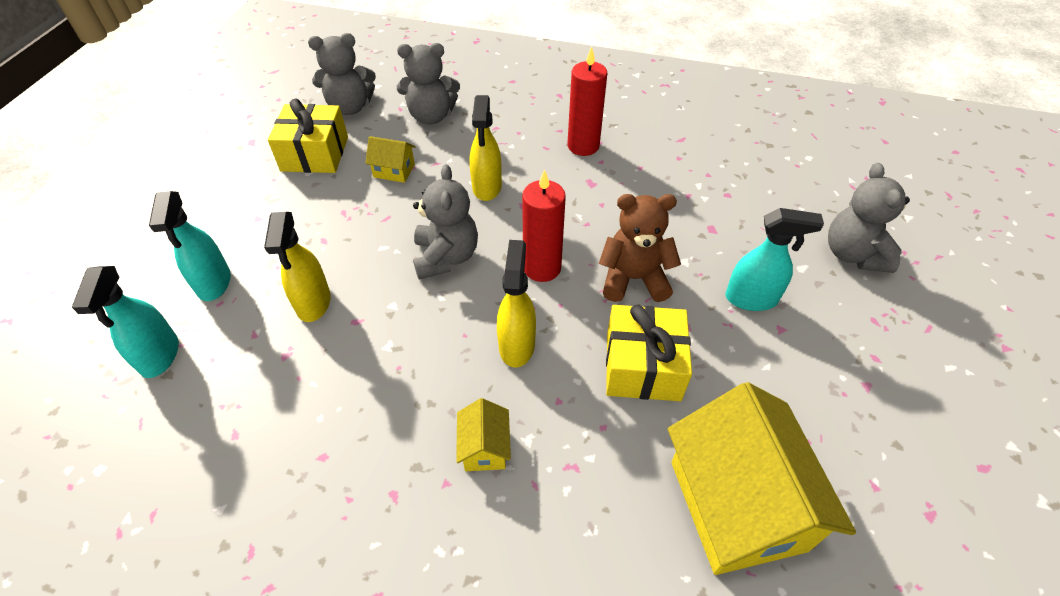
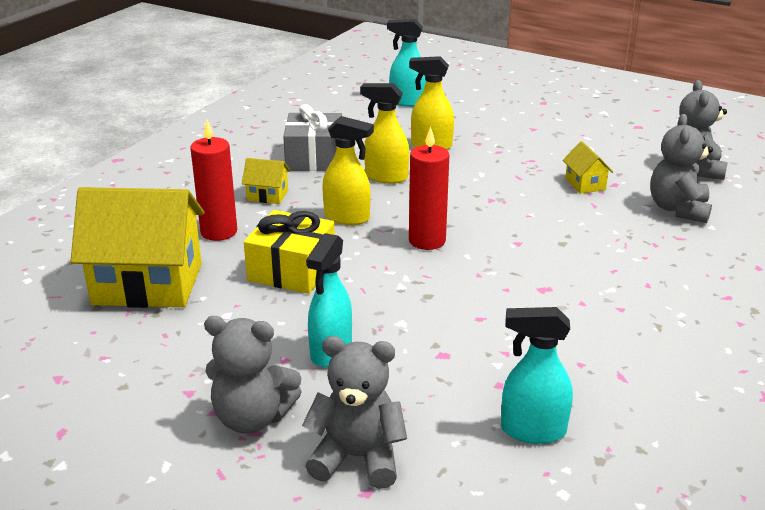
camera: 105 degrees right, 20 degrees down
(214, 283) = (466, 115): turquoise spray bottle -> turquoise spray bottle (532, 430)
(315, 154) = (616, 151): yellow gift -> none
(364, 424) = (314, 158): none -> grey gift
(394, 171) = (585, 184): yellow house -> yellow house turned 45 degrees counterclockwise
(446, 257) = (459, 198): grey teddy bear -> grey teddy bear (252, 418)
(487, 187) = (549, 227): yellow spray bottle -> yellow spray bottle (385, 177)
(583, 146) = (613, 295): red candle -> red candle (219, 232)
(633, 279) = (391, 286): brown teddy bear -> none

